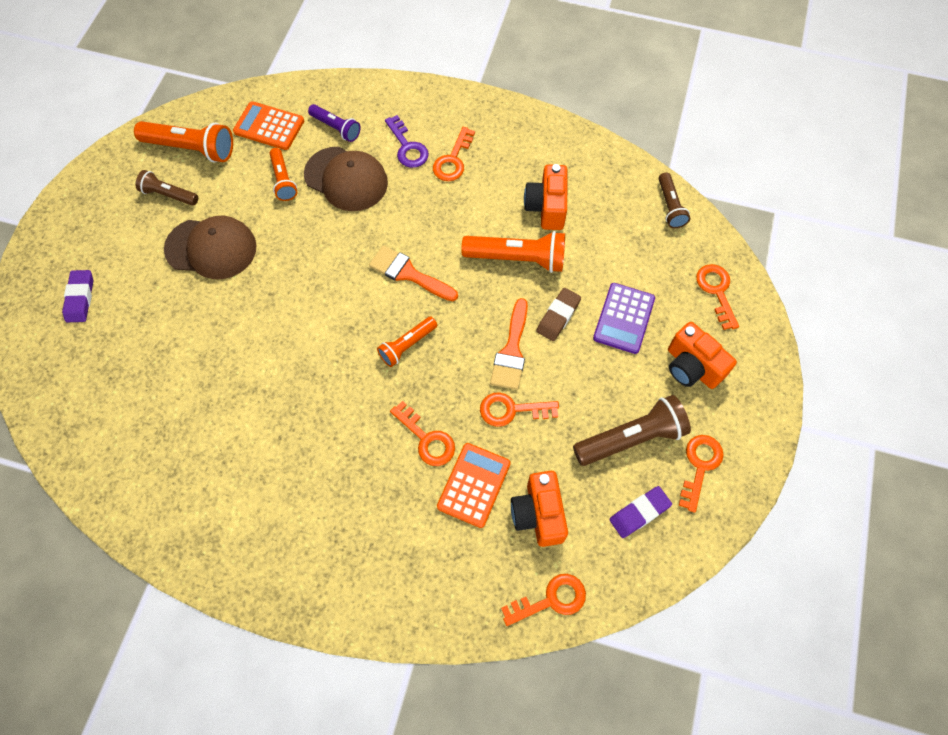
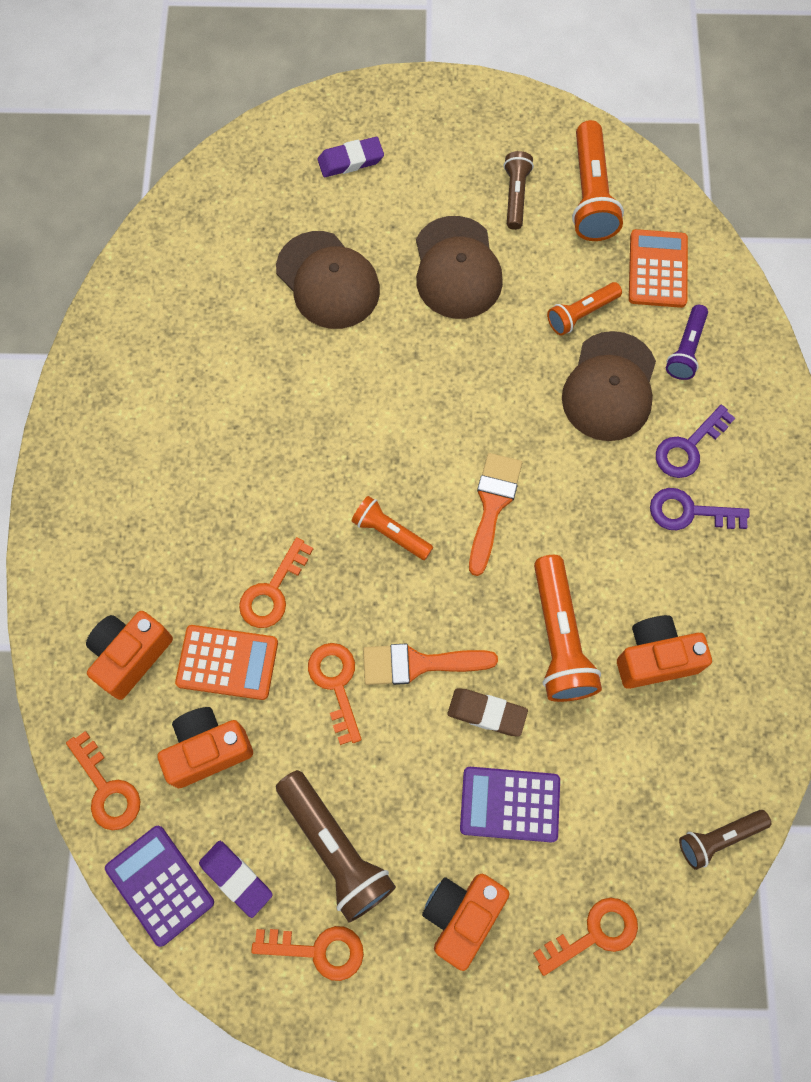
camera: 75 degrees right, 5 degrees up
(180, 340) = (328, 280): none -> brown cap
(447, 560) = (130, 656): none -> orange camera
(453, 160) = (689, 512): orange key -> purple key
(633, 571) = (159, 885): none -> purple calculator

